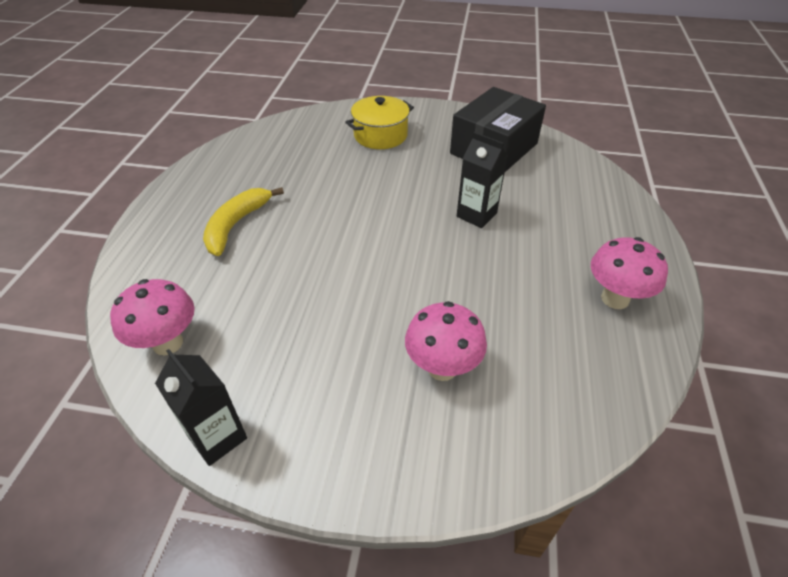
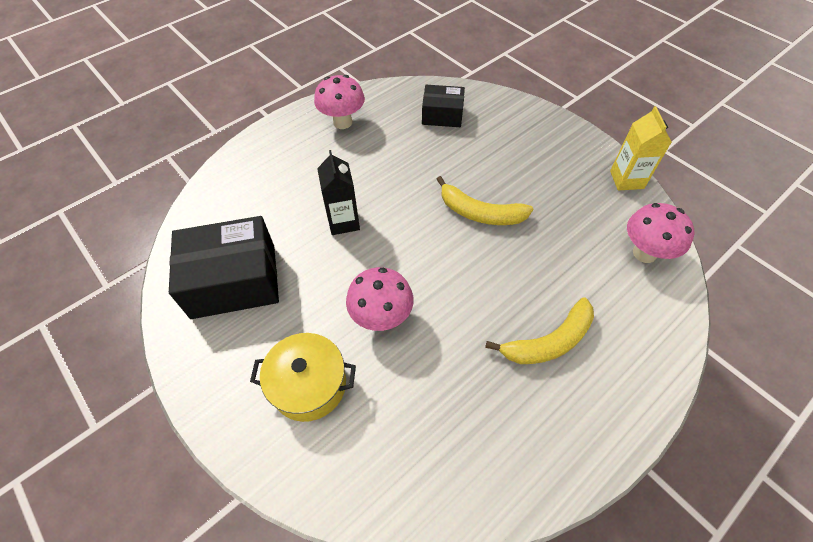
camera: 140 degrees left, 10 degrees up
(217, 437) = (626, 180): black carton -> yellow carton
(368, 288) = (480, 213): none -> yellow banana
(442, 368) = (478, 145): pink mushroom -> pink mushroom (381, 318)
(531, 385) = (442, 115): none -> black box

